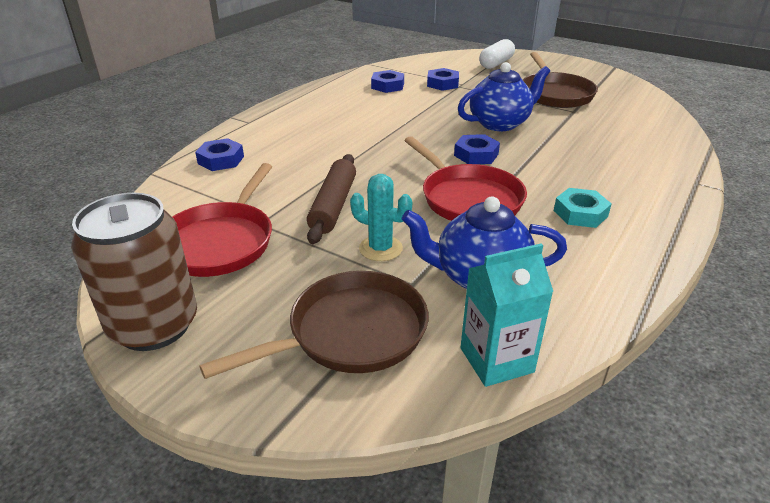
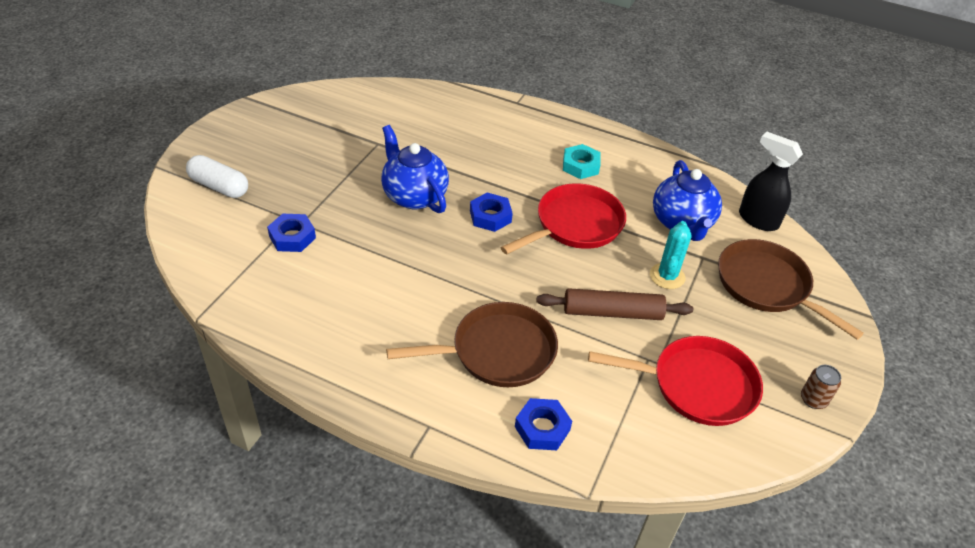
camera: 100 degrees left, 10 degrees up
(154, 325) = (813, 399): brown can -> brown can, size x0.41
(387, 86) = (297, 290): blue nut -> none
(496, 360) = (757, 220): turquoise carton -> black spray bottle
(555, 94) = (330, 150): brown pan -> brown pan (497, 352)

